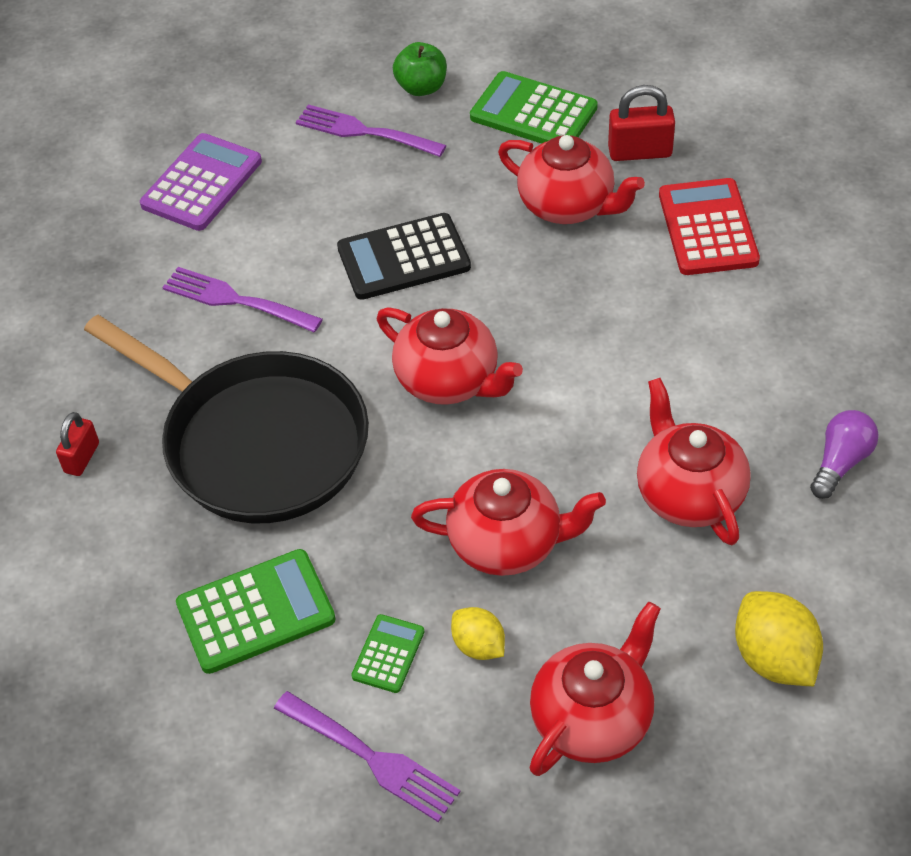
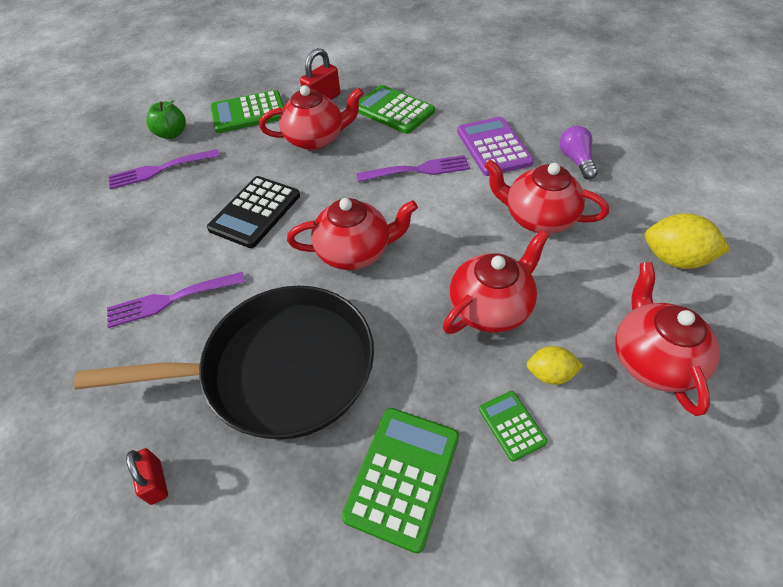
camera: 45 degrees left, 0 degrees up
(202, 183) = (75, 253): purple calculator -> purple calculator (493, 147)
(371, 758) = (587, 501): purple fork -> purple fork (418, 170)
(707, 228) = (393, 110): red calculator -> green calculator

